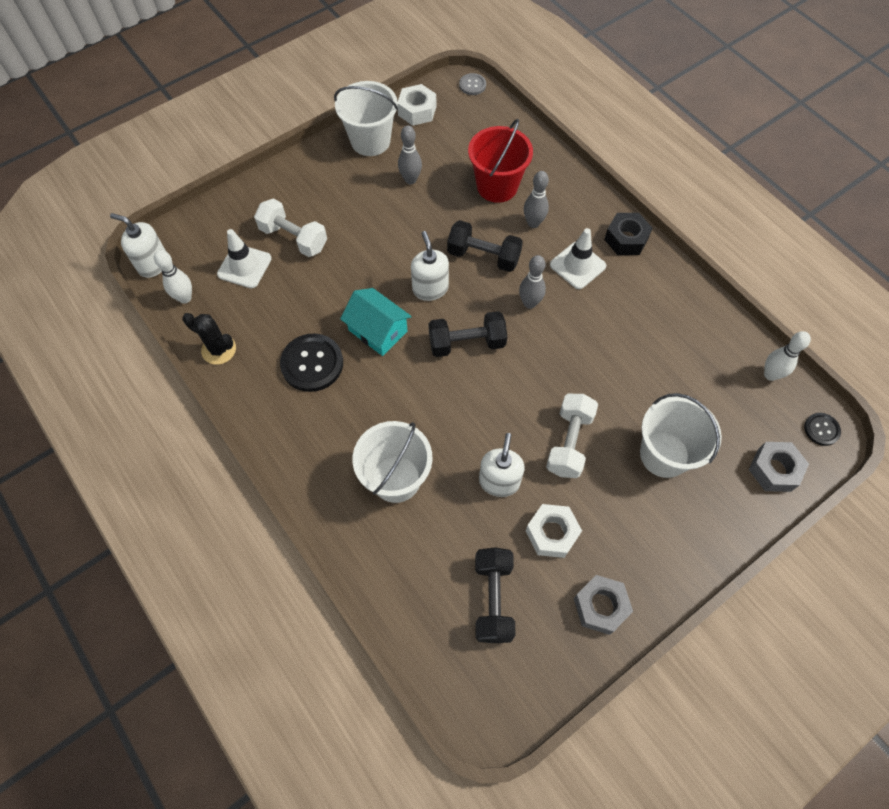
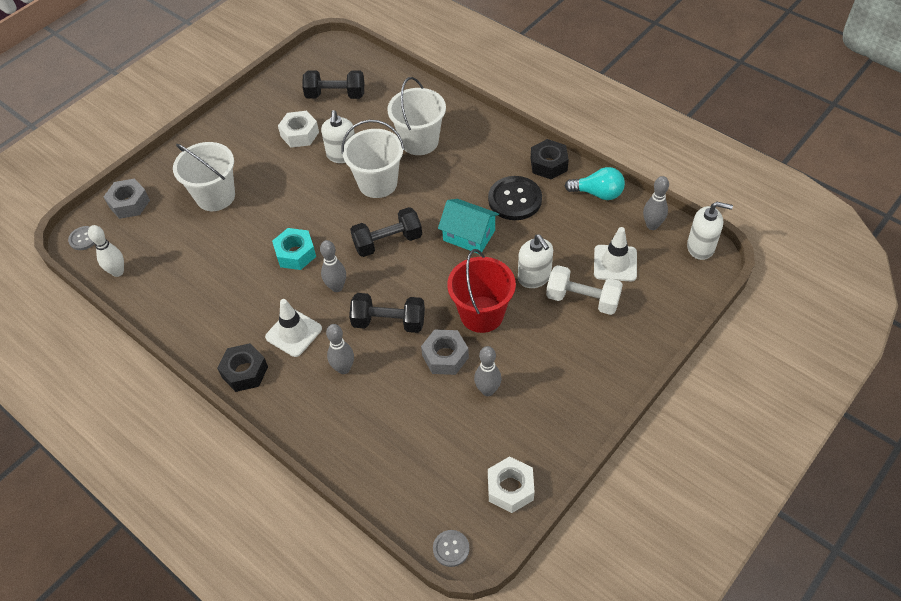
camera: 170 degrees right, 10 degrees down
(185, 298) = (652, 225): white bowling pin -> grey bowling pin
(219, 349) = (598, 193): black cactus -> turquoise light bulb
(254, 402) = (548, 164): none -> black nut
(370, 141) = (551, 431): white bucket -> white bucket (378, 183)
(430, 288) = (433, 280): white soap dispenser -> white soap dispenser (534, 277)
(493, 599) = (335, 95): black dumbbell -> black dumbbell turned 75 degrees counterclockwise
(497, 186) = (390, 404): red bucket -> red bucket (482, 314)
(569, 442) = (291, 189): white dumbbell -> none
(570, 352) = (295, 254): none -> turquoise nut
(600, 606) = (263, 105): grey nut -> grey nut (445, 356)
(821, 429) = (83, 239): black button -> grey button

